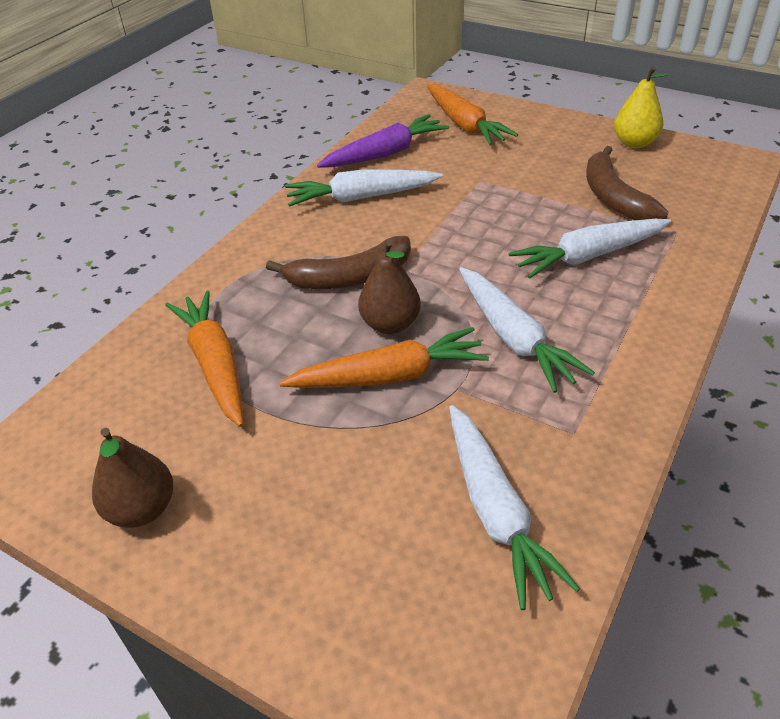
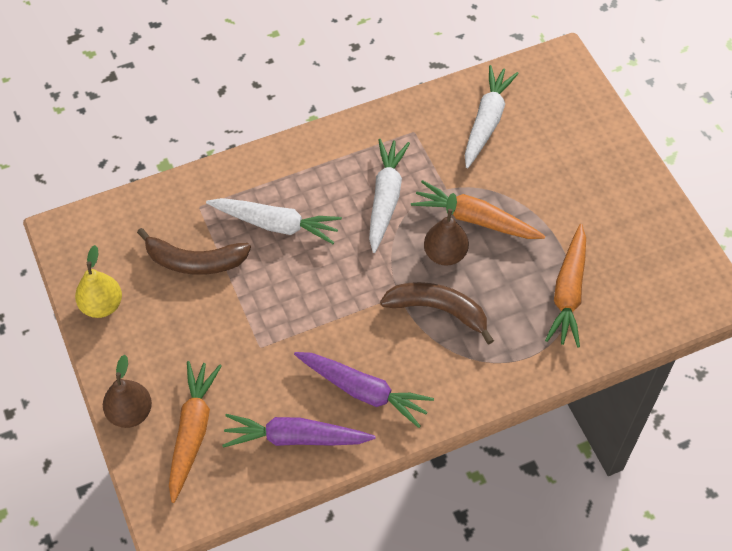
camera: 145 degrees left, 15 degrees up
(142, 509) = (650, 223): brown pear -> brown pear (130, 412)
(361, 197) = (363, 391): white carrot -> purple carrot
(613, 197) = (194, 261): brown banana -> brown banana turned 75 degrees clockwise

